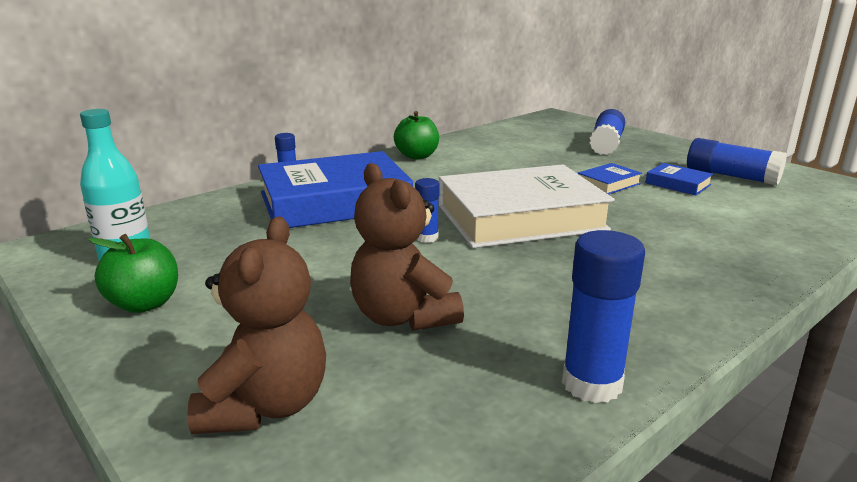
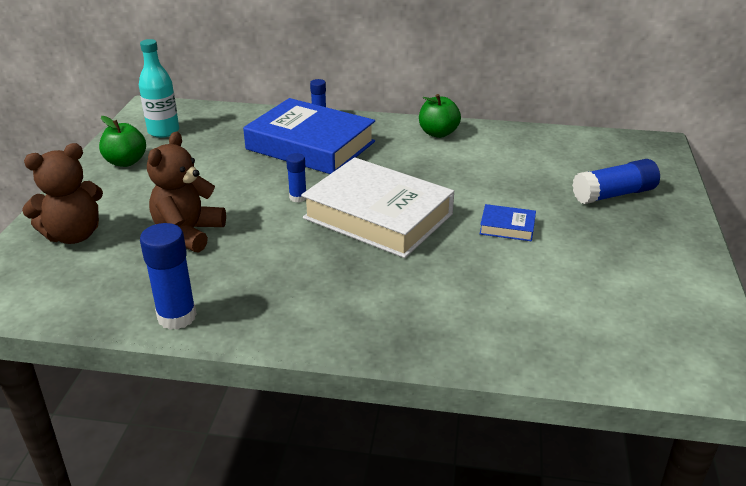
camera: 50 degrees right, 10 degrees up
(678, 184) = (561, 259): blue book -> none
(731, 176) = (633, 280): blue glue stick -> none

